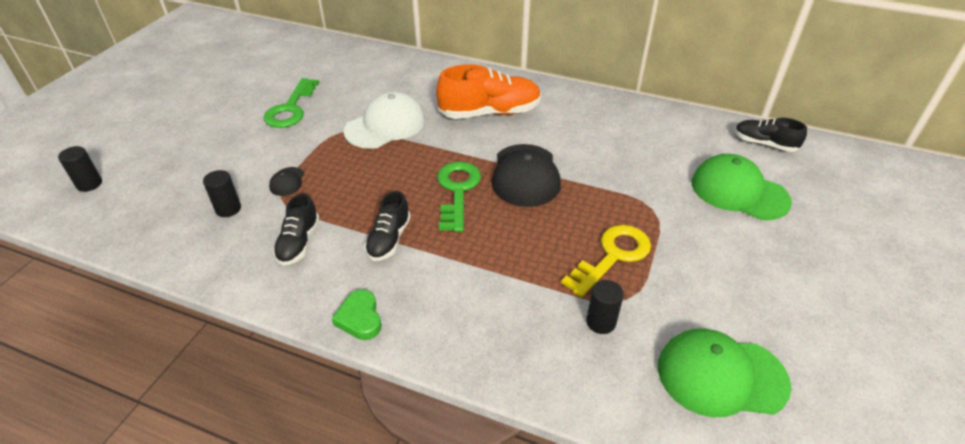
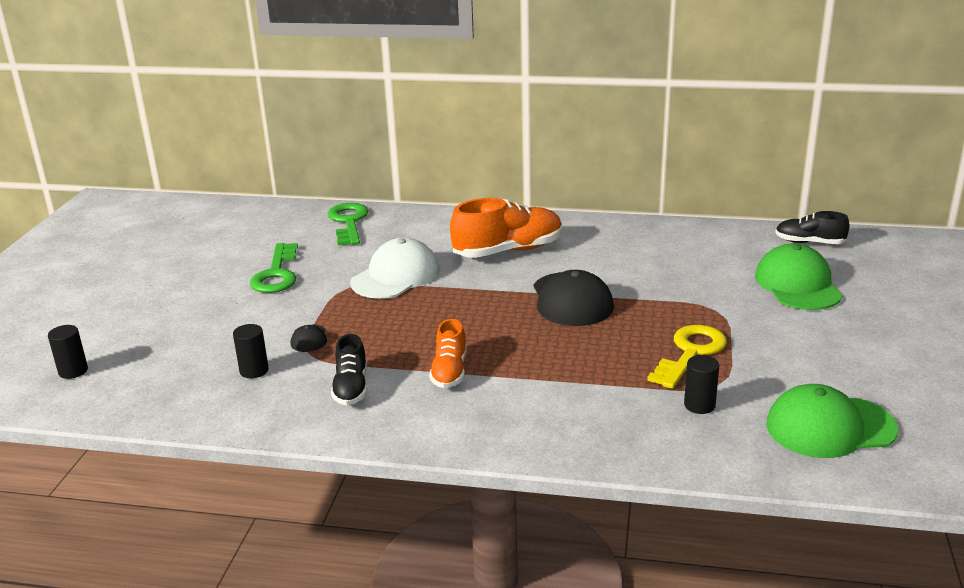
camera: 10 degrees left, 15 degrees down
(360, 318) = (451, 438): green heart -> none
(389, 239) = (449, 372): black shoe -> orange shoe
(457, 191) = (504, 322): green key -> green key (348, 222)
(739, 191) = (797, 285): green cap -> green cap turned 60 degrees clockwise

